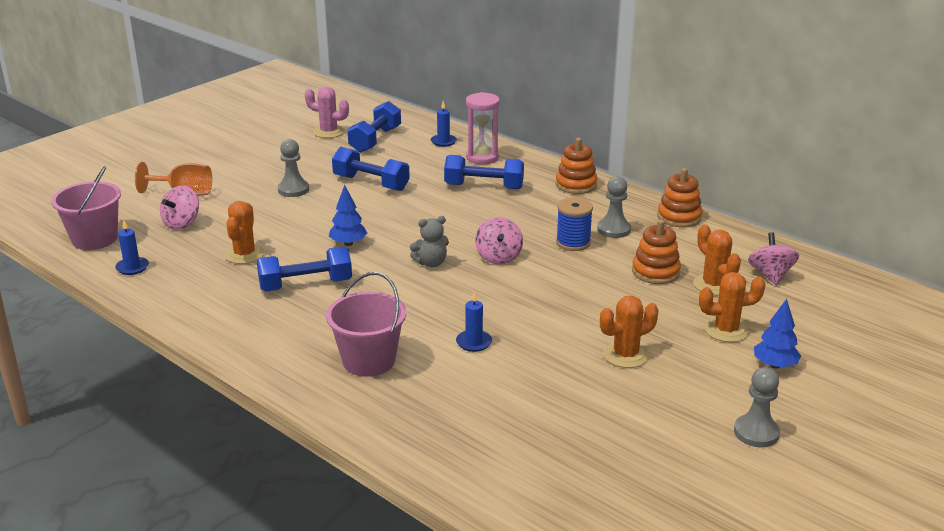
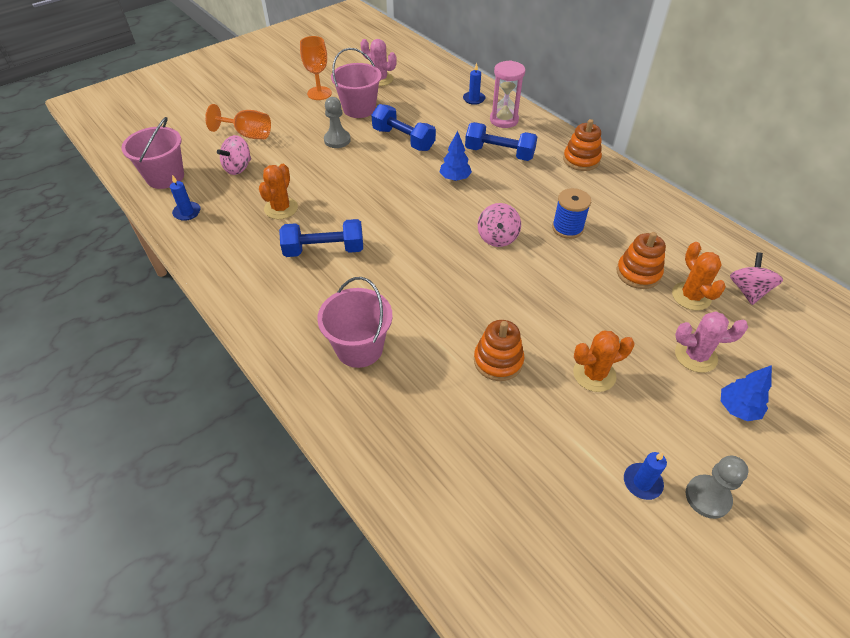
camera: 10 degrees right, 20 degrees up
(259, 150) = (319, 93): none -> orange goblet
(311, 160) = (359, 109): none -> pink bucket
(348, 243) = (370, 206): blue tree -> blue tree (455, 178)
(375, 140) = (416, 91): blue dumbbell -> none
(431, 263) = (437, 237): grey teddy bear -> none
(474, 342) = (456, 339): blue candle -> blue candle (642, 482)
(614, 229) = (607, 217): grey pawn -> none
(679, 217) = (670, 208): orange stacking toy -> orange stacking toy (498, 361)
(726, 330) = (695, 356): orange cactus -> pink cactus

